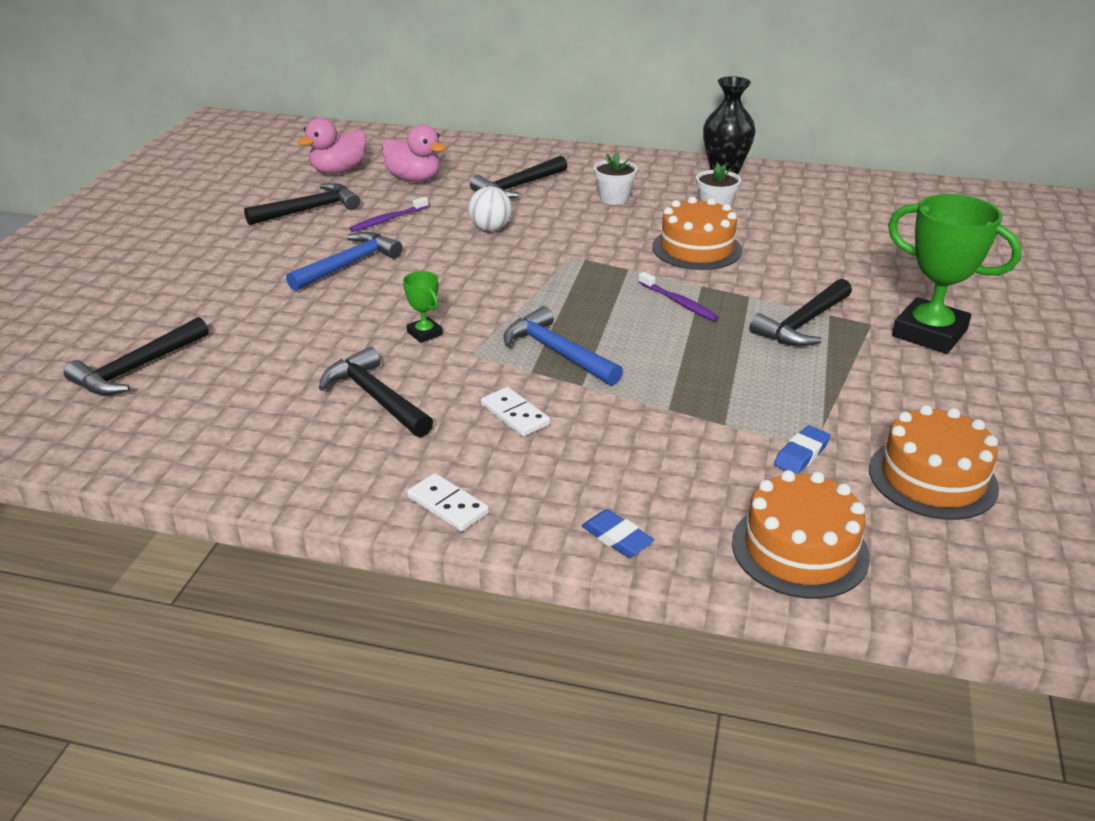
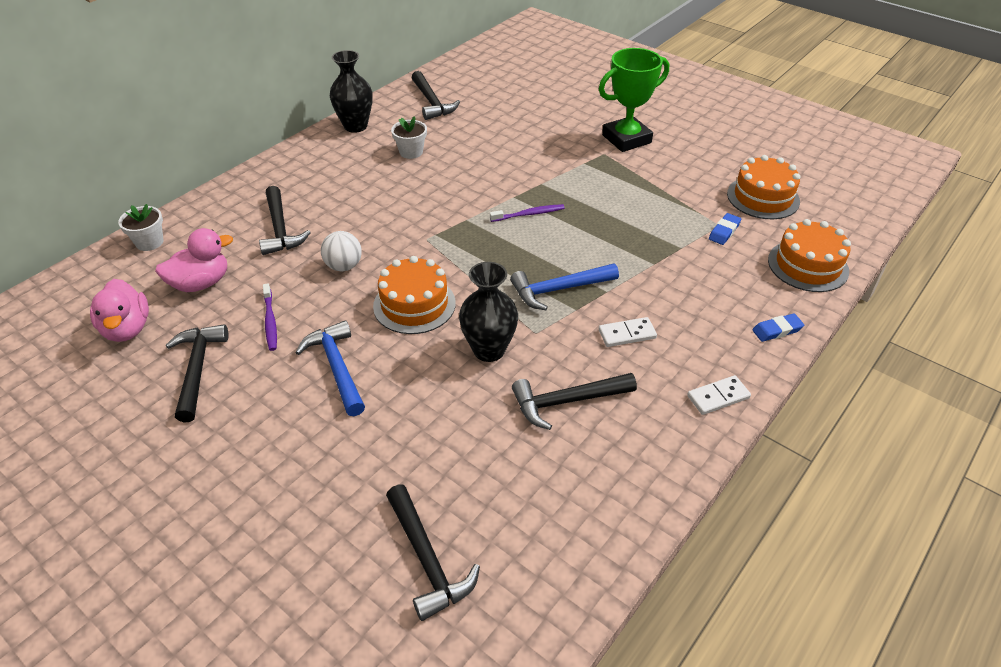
camera: 65 degrees left, 10 degrees up
(424, 333) = (489, 350): green trophy -> black vase
(614, 198) = (350, 188): white flower pot -> white flower pot (149, 242)
(696, 248) = (461, 180): orange cake -> orange cake (414, 304)
(801, 454) = (724, 231): blue eraser -> blue eraser turned 60 degrees clockwise
(803, 324) = (588, 177): black hammer -> black hammer (432, 102)

